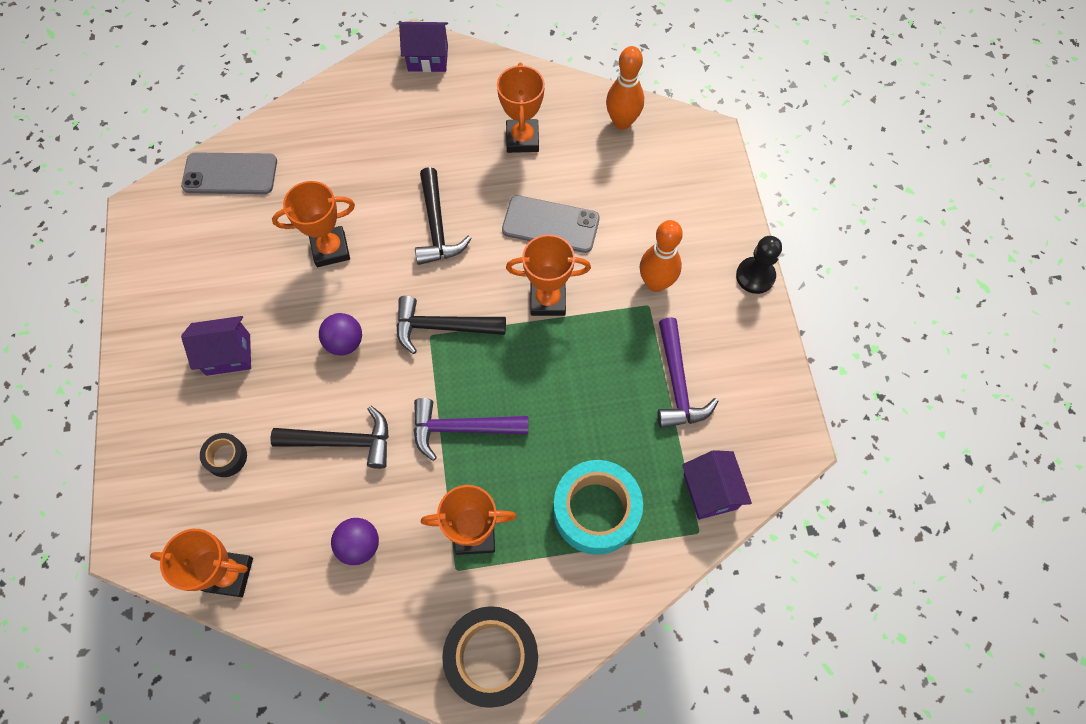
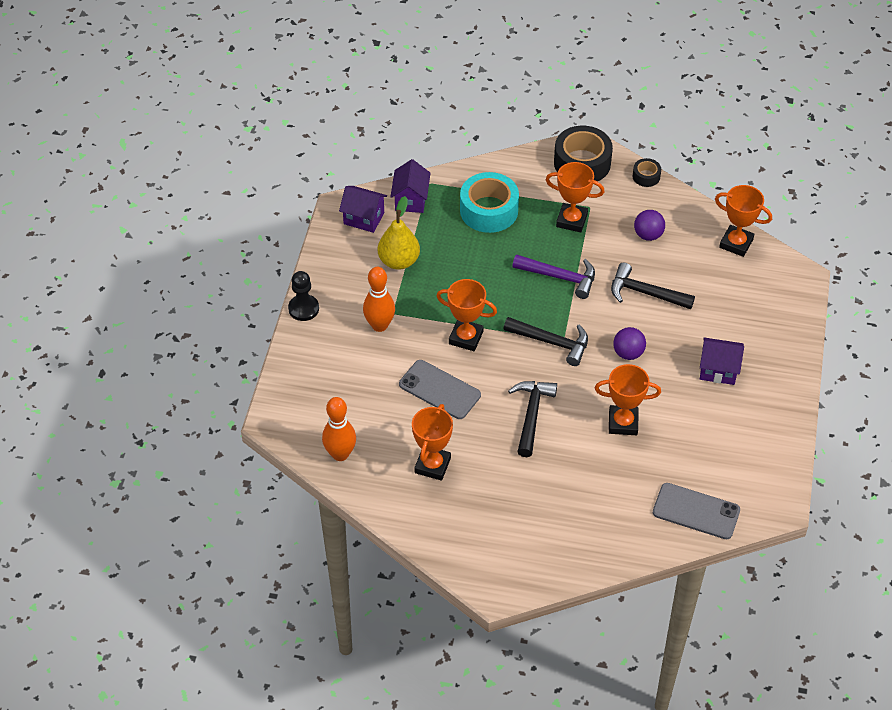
camera: 160 degrees left, 15 degrees down
(226, 457) = (729, 306): black tape -> black tape (646, 176)
(428, 58) = (488, 569): purple house -> purple house (364, 218)
(677, 383) = (399, 261): purple hammer -> yellow pear

